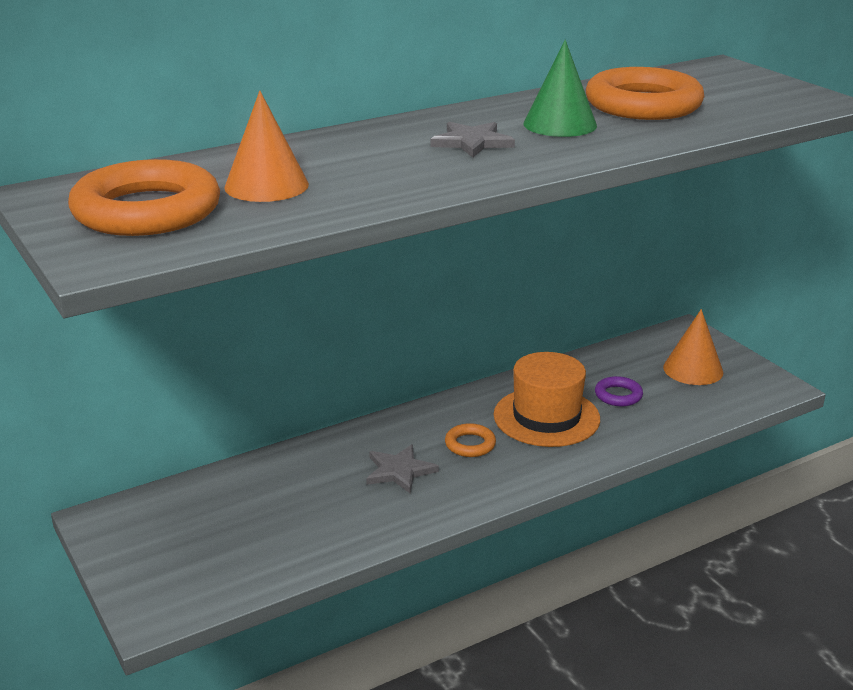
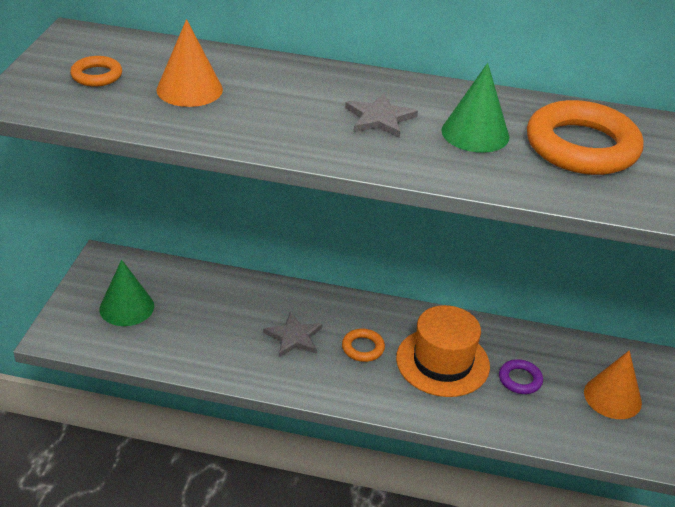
camera: 40 degrees right, 10 degrees up
(147, 211) = (97, 75): orange ring -> orange ring, size x0.47
(195, 544) = (126, 307): none -> green cone

